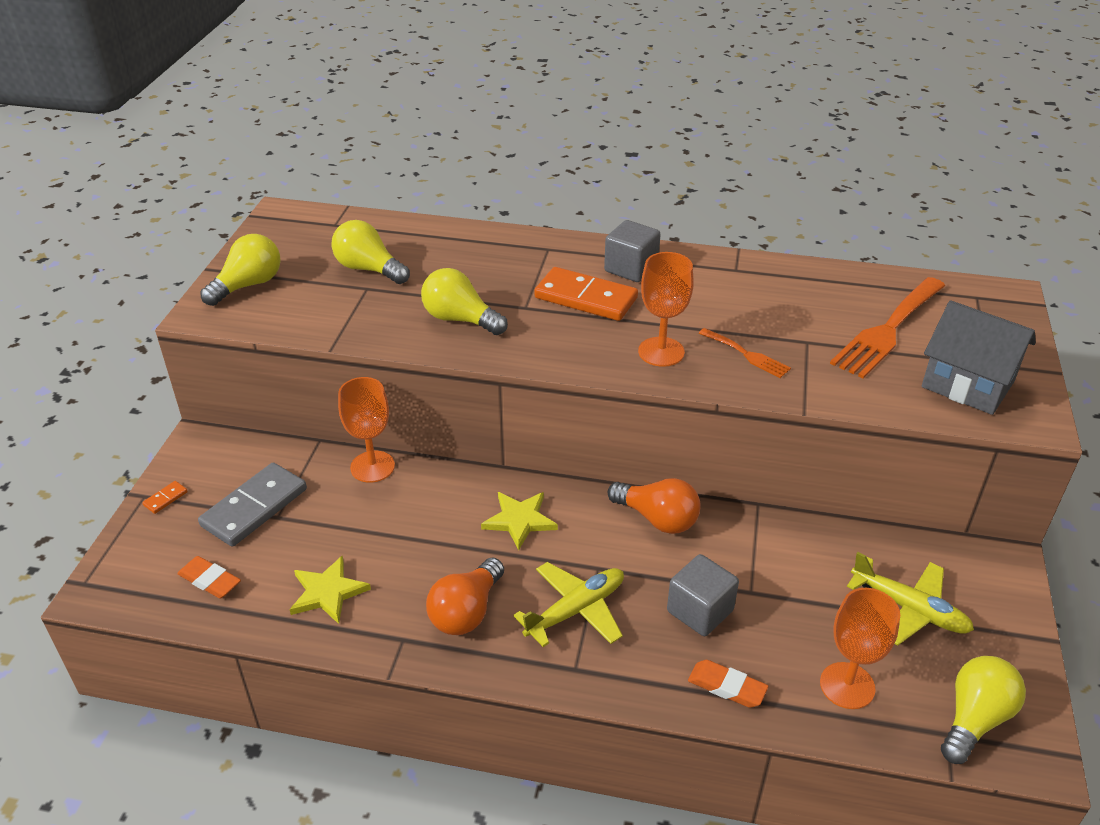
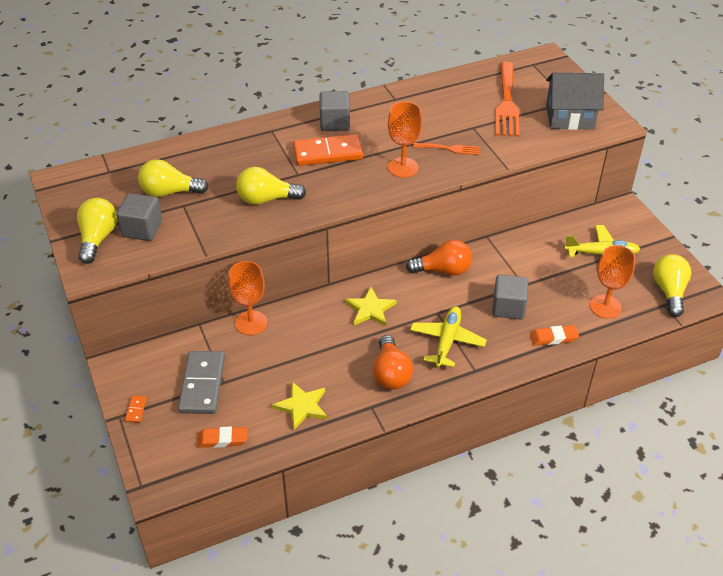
camera: 35 degrees left, 5 degrees up
(299, 294) = (142, 229): none -> grey cube

